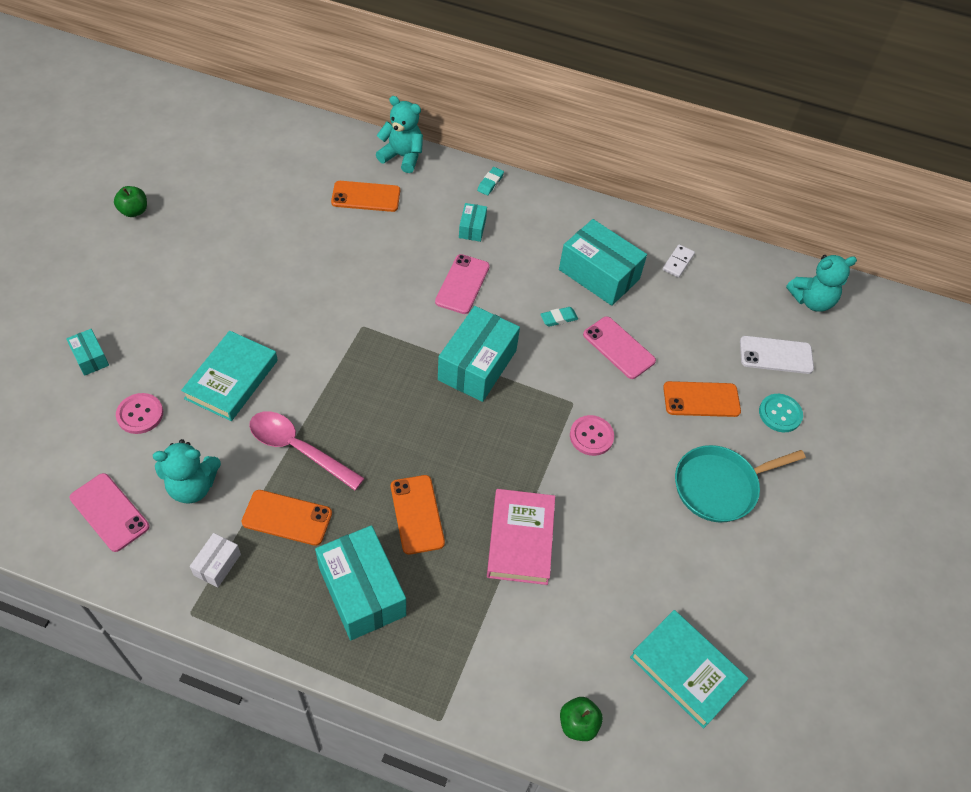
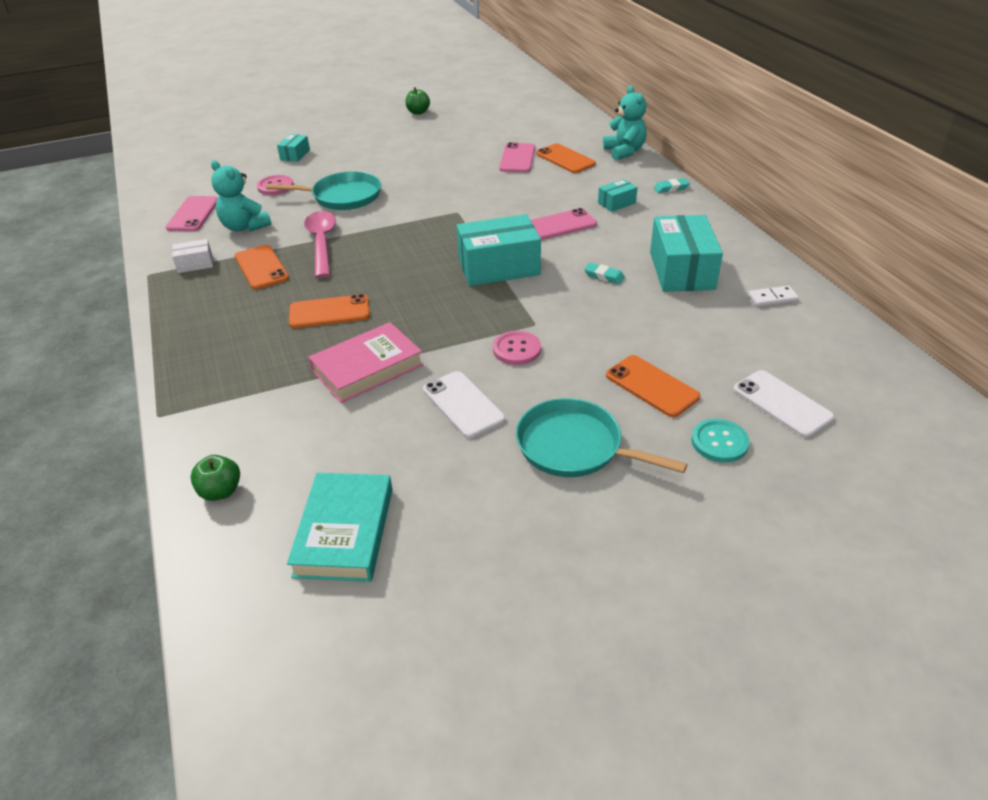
camera: 55 degrees right, 15 degrees down
(231, 379) = (343, 196): turquoise book -> turquoise pan
(362, 591) = (235, 324): turquoise box -> none
(417, 514) = (329, 312): orange phone -> orange phone turned 45 degrees clockwise
(619, 348) = (627, 316): pink phone -> pink phone (517, 158)
(621, 513) = (463, 404): none -> white phone
(811, 300) = (890, 392): turquoise teddy bear -> none

